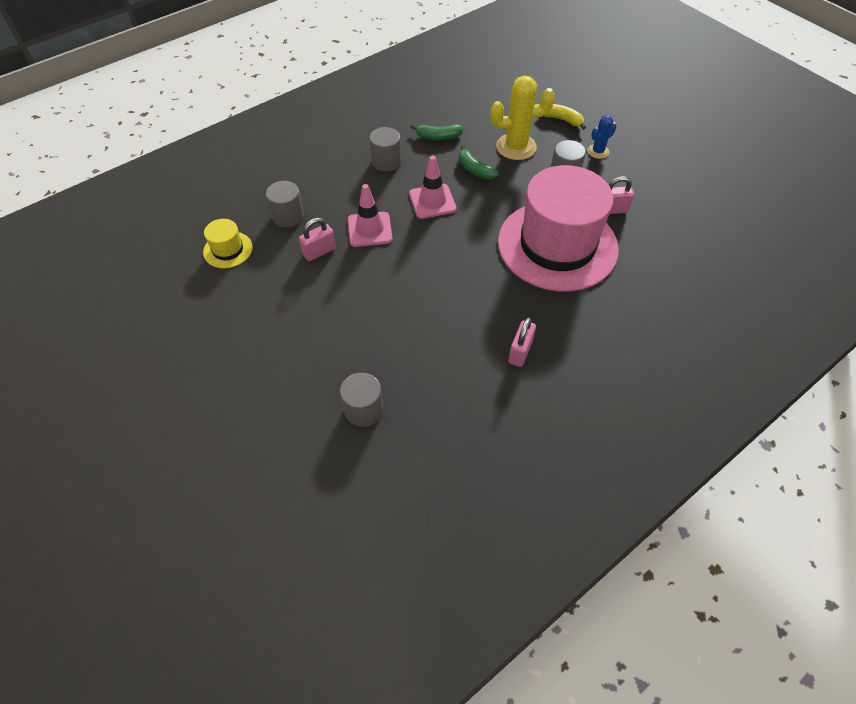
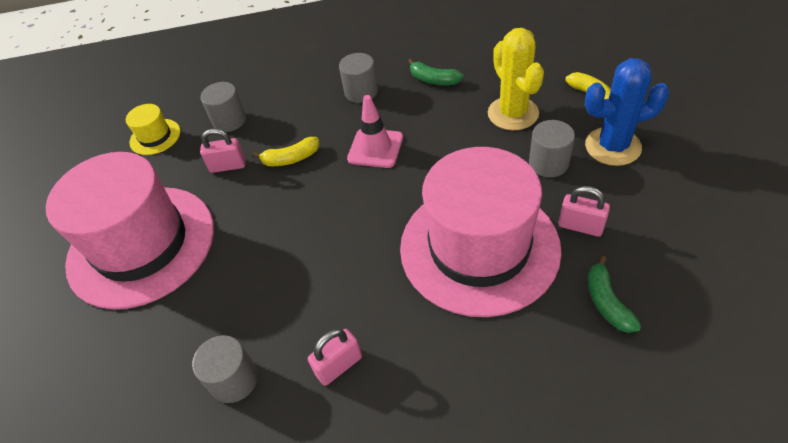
camera: 35 degrees right, 5 degrees down
(296, 334) = (141, 245): none -> pink hat
(363, 409) = (133, 357): grey cylinder -> grey cylinder (234, 380)
(369, 229) = (291, 158): pink traffic cone -> yellow banana
(475, 170) = (447, 126): green banana -> green banana (607, 302)
(516, 147) = (513, 113): yellow cactus -> yellow cactus turned 45 degrees clockwise
(598, 151) = (612, 146): blue cactus -> blue cactus, size x1.86

